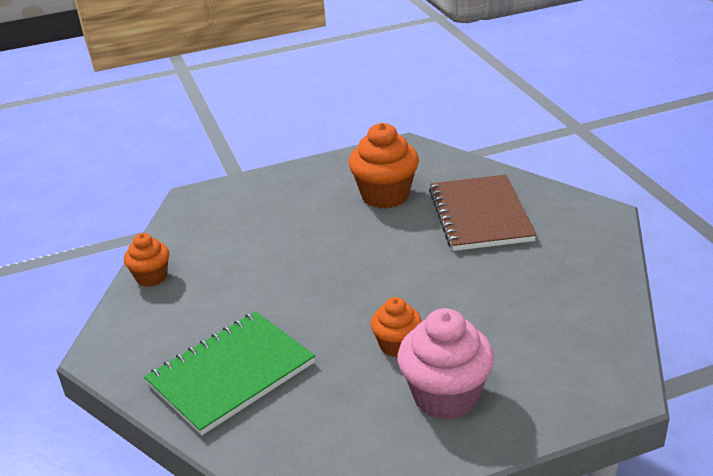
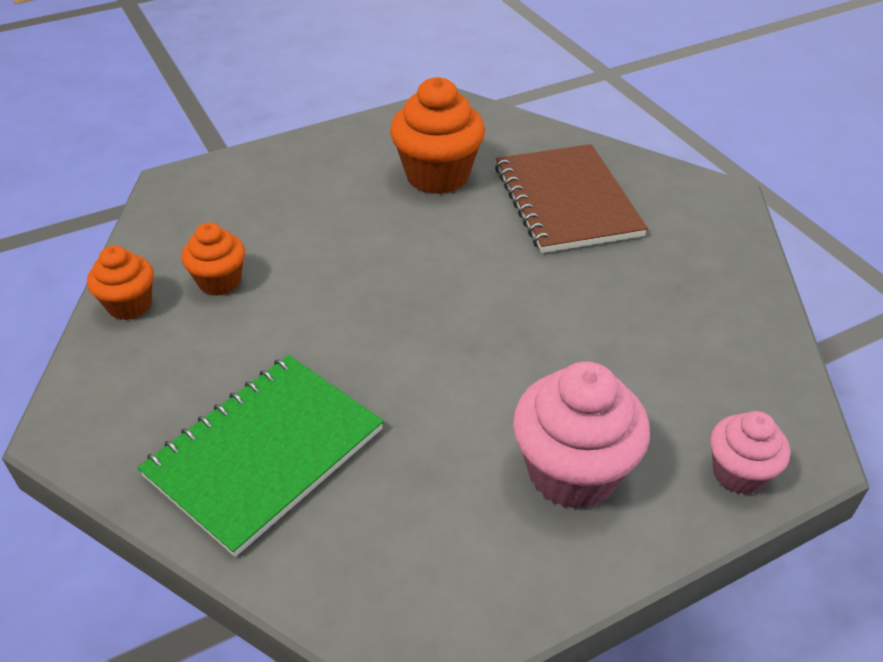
camera: 10 degrees left, 10 degrees up
(397, 345) = (492, 396): orange cupcake -> orange cupcake (219, 281)
(569, 403) = (739, 473): none -> pink cupcake

